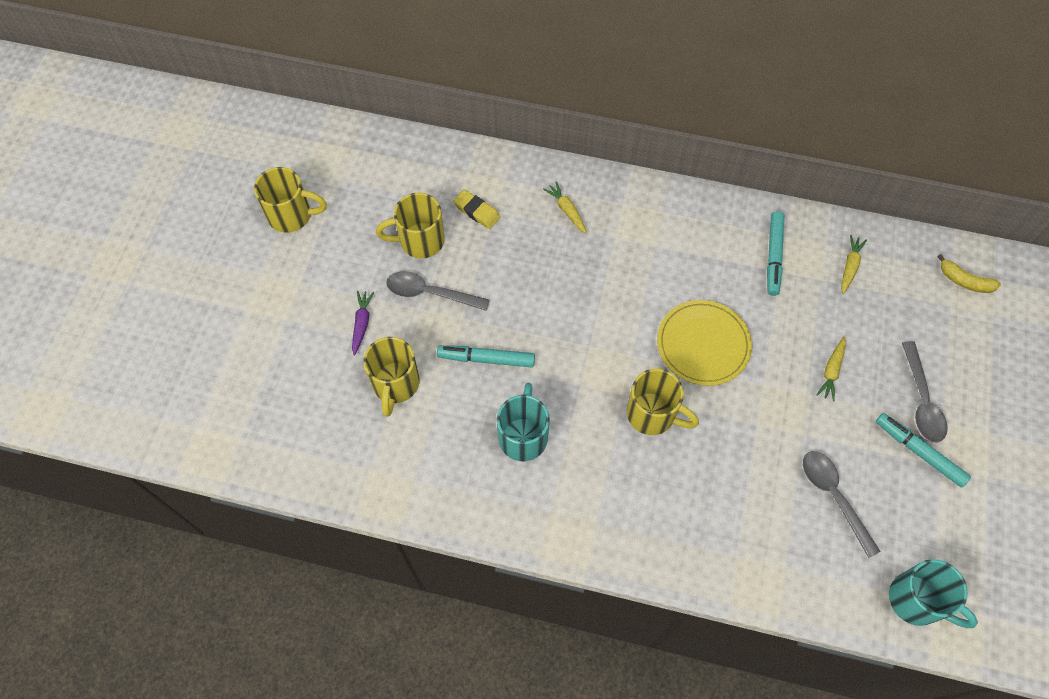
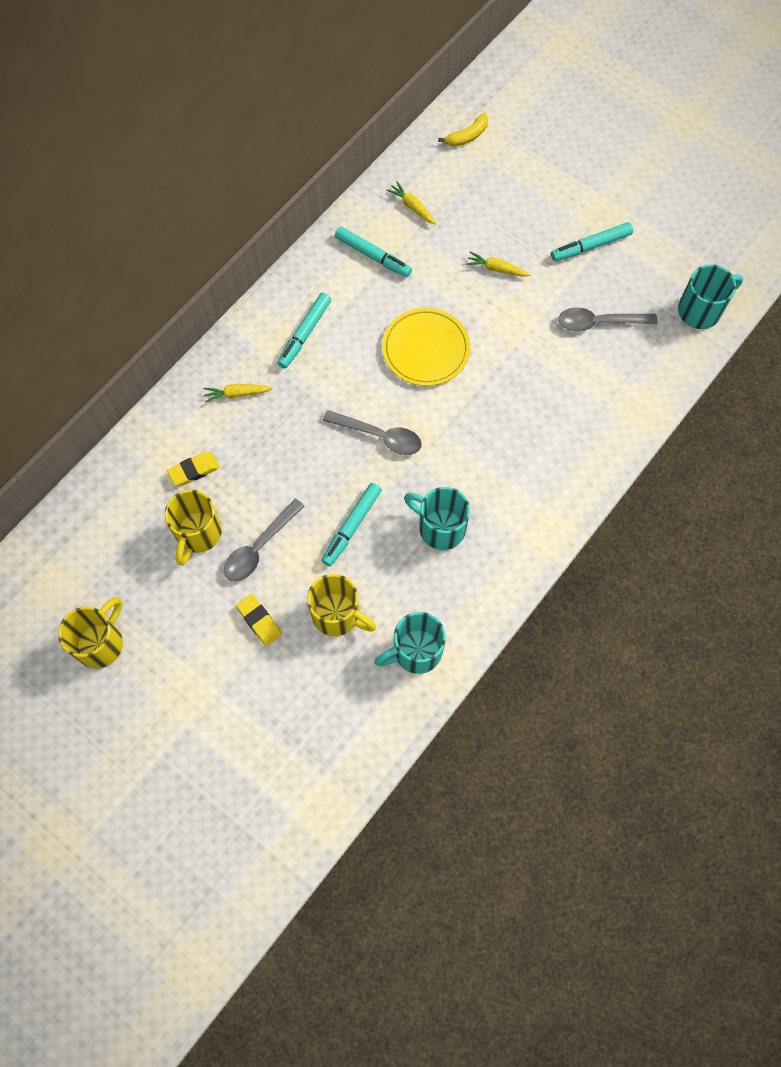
camera: 65 degrees left, 5 degrees up
(362, 324) = (259, 621): purple carrot -> yellow eraser
(389, 467) = (415, 651): none -> turquoise mug
(652, 414) = (469, 417): yellow mug -> none
(657, 236) = (305, 334): none -> turquoise marker
(831, 371) = (496, 269): yellow carrot -> yellow carrot turned 150 degrees clockwise
(921, 400) = (551, 221): grey spoon -> grey spoon (379, 436)

